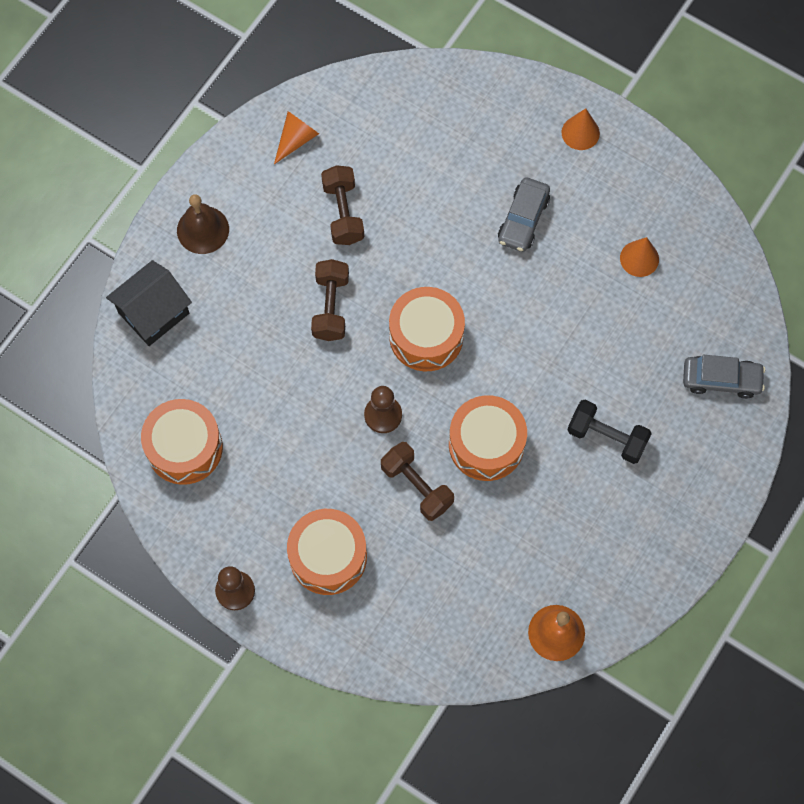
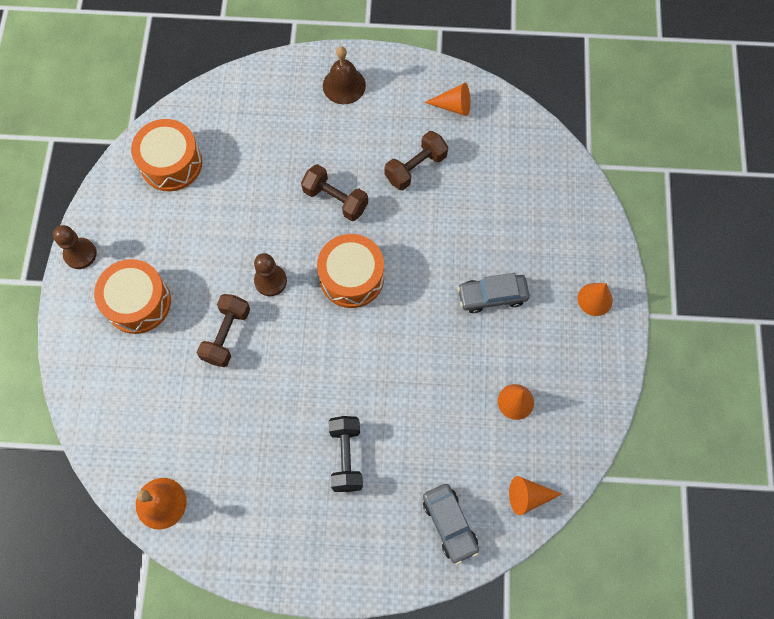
camera: 60 degrees right, 0 degrees up
(153, 313) = (262, 89): black house -> none
(331, 307) = (335, 199): brown dumbbell -> brown dumbbell turned 60 degrees clockwise
(486, 444) = (288, 367): orange drum -> none
(733, 299) = (528, 496): none -> orange cone

